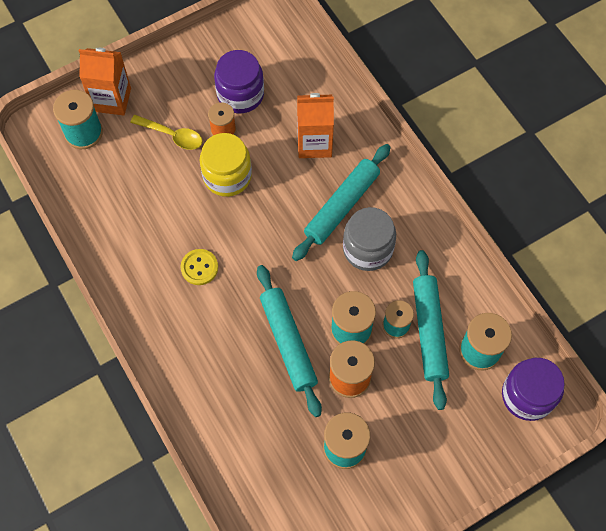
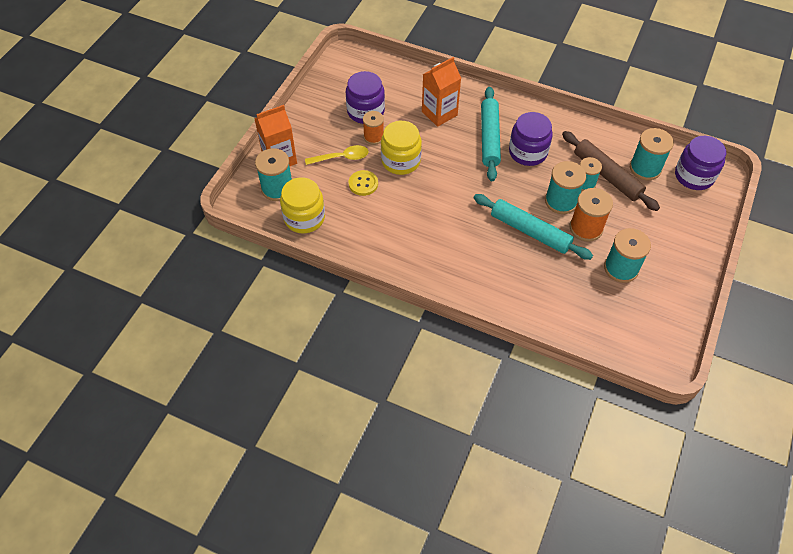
camera: 35 degrees left, 10 degrees down
(83, 182) = (304, 218): none -> yellow jar
(199, 267) = (432, 222): yellow button -> yellow button (363, 184)
(367, 249) = (528, 152): grey jar -> purple jar
(429, 331) = (607, 175): turquoise rolling pin -> brown rolling pin

